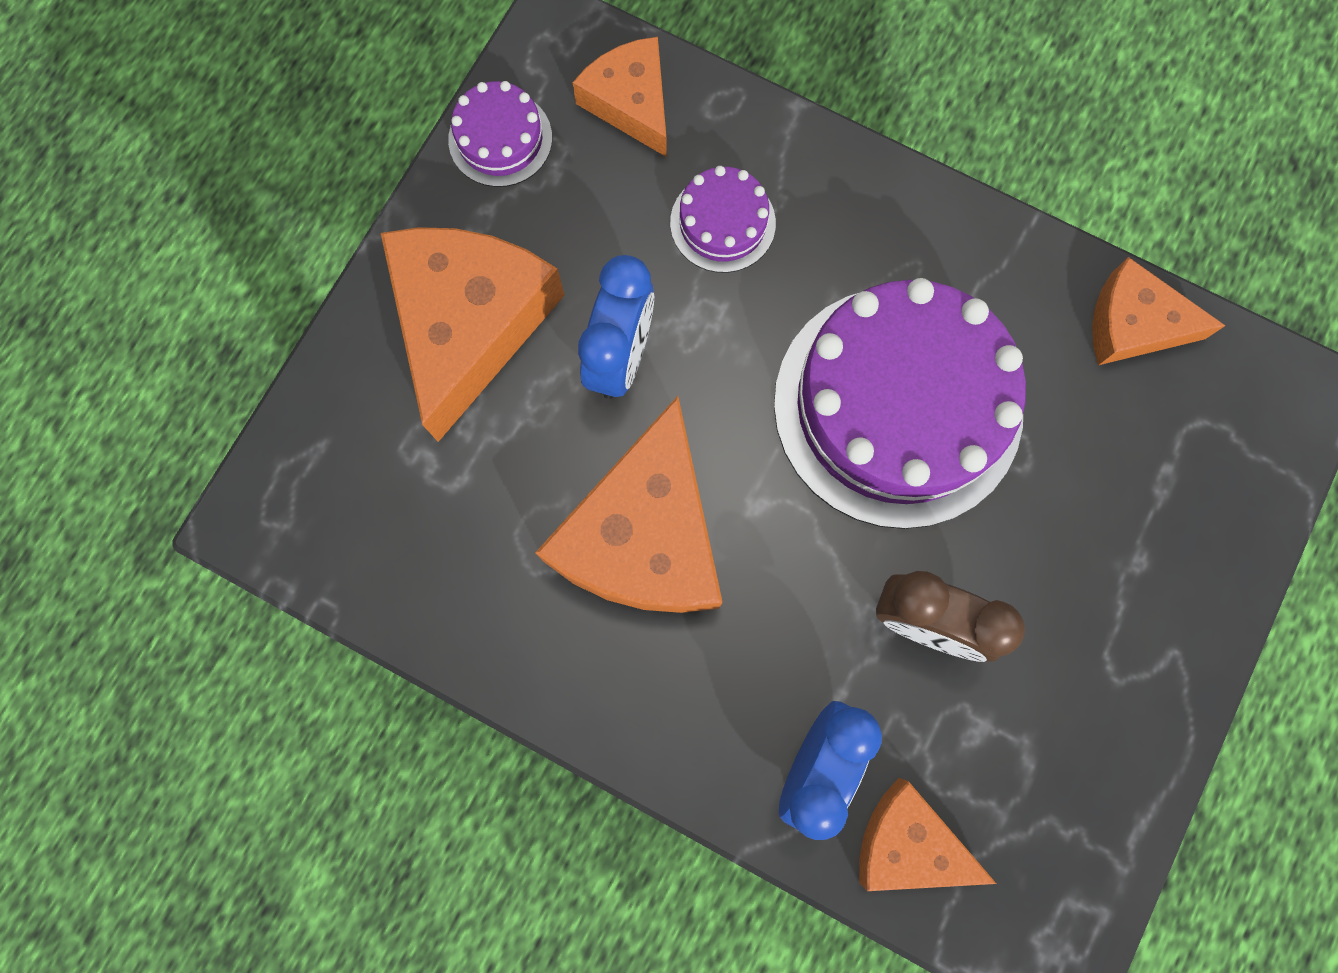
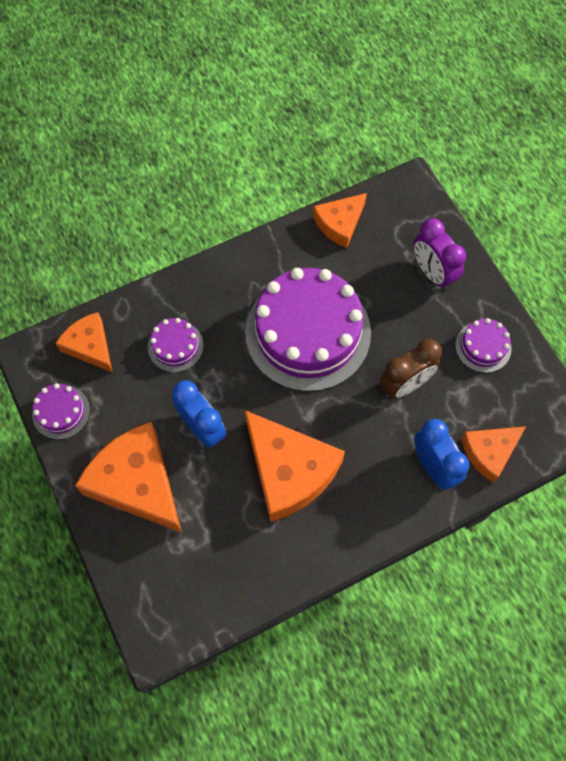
camera: 55 degrees left, 10 degrees down
(631, 102) = (90, 346): orange cheese -> orange cheese turned 45 degrees clockwise
(1093, 711) = (483, 346): none -> purple cake
(1164, 536) = (432, 273): none -> purple clock

